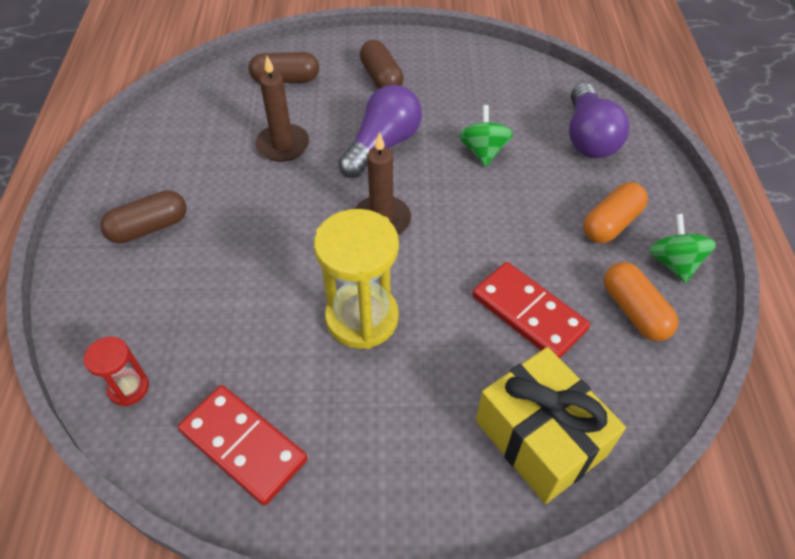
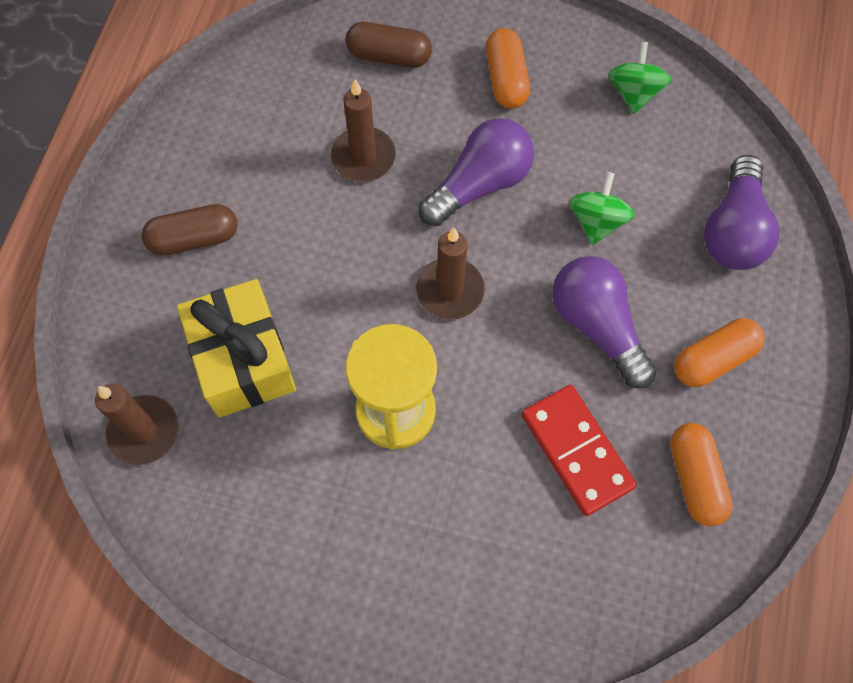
camera: 15 degrees right, 15 degrees up
(129, 388) = (144, 431): red hourglass -> brown candle
(243, 445) = (243, 524): red domino -> none
(381, 78) = (506, 79): brown capsule -> orange capsule
(510, 220) = (597, 326): none -> purple light bulb
(540, 438) = (539, 596): yellow gift -> yellow gift (243, 360)
(673, 263) = (765, 430): green spinning top -> green spinning top (633, 93)

